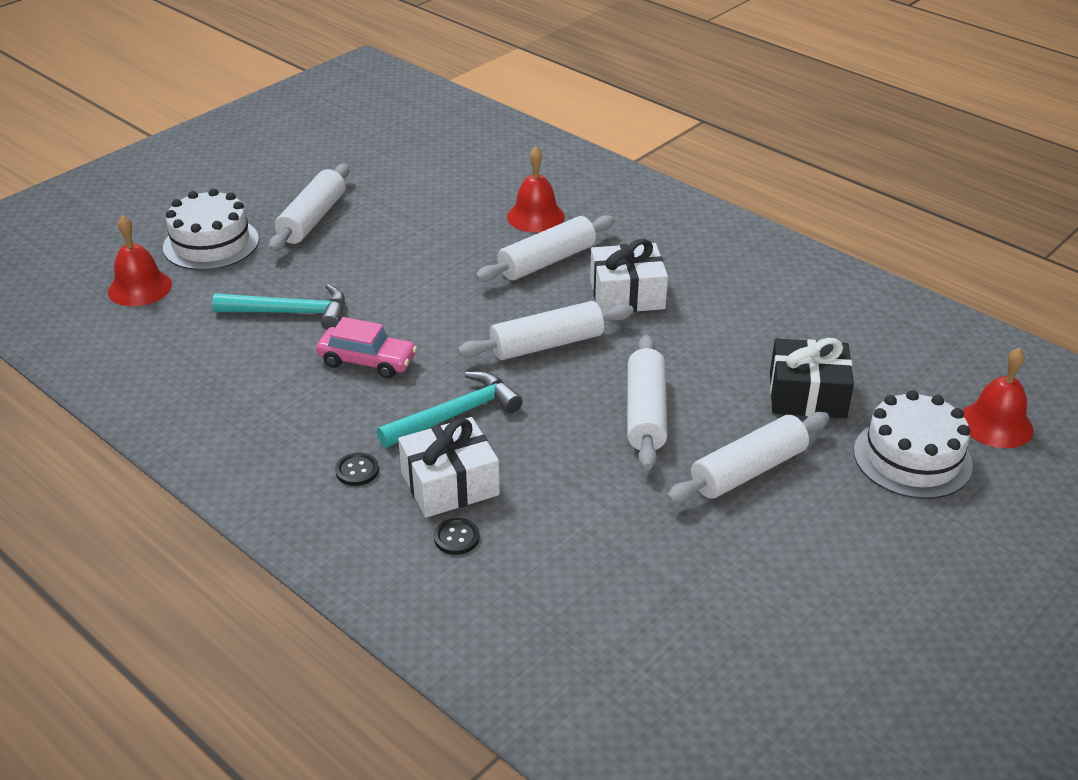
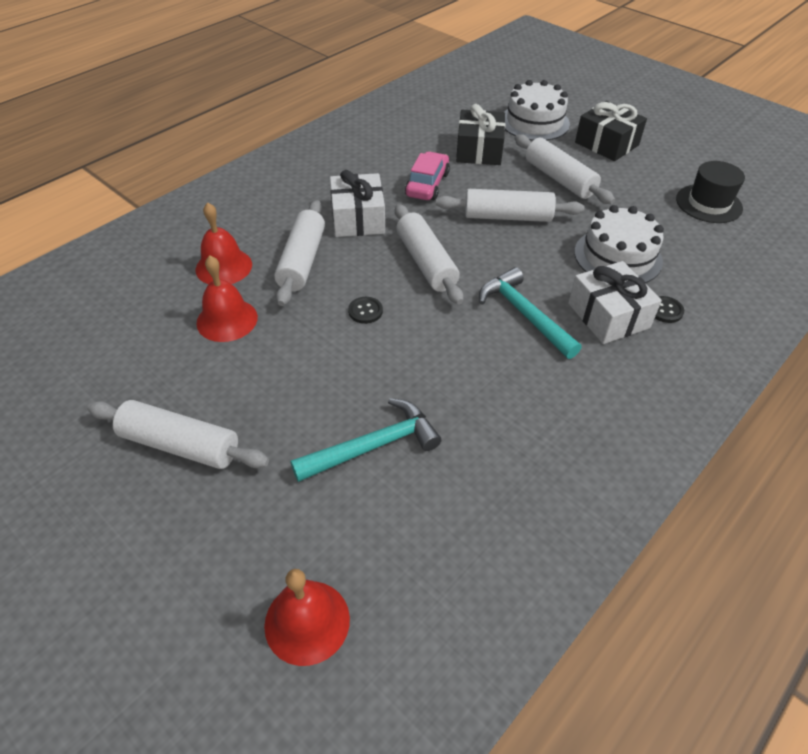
camera: 90 degrees left, 10 degrees up
(211, 243) = (212, 550): white cake -> white cake (617, 256)
(290, 313) = (372, 446): turquoise hammer -> turquoise hammer turned 60 degrees clockwise
(357, 471) = (607, 372): black button -> black button (365, 311)
(367, 361) = (455, 375): pink car -> pink car (427, 184)
(546, 261) = (302, 261): white rolling pin -> white rolling pin turned 45 degrees clockwise
(711, 637) = (708, 203): none -> black hat
(868, 537) = (606, 144): none -> black gift
(996, 424) = (499, 93): red bell -> red bell (227, 320)

